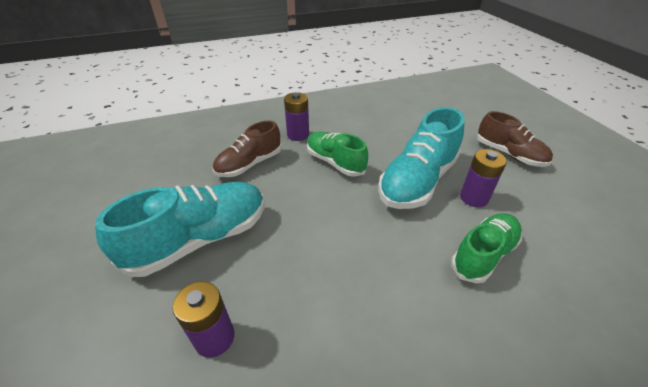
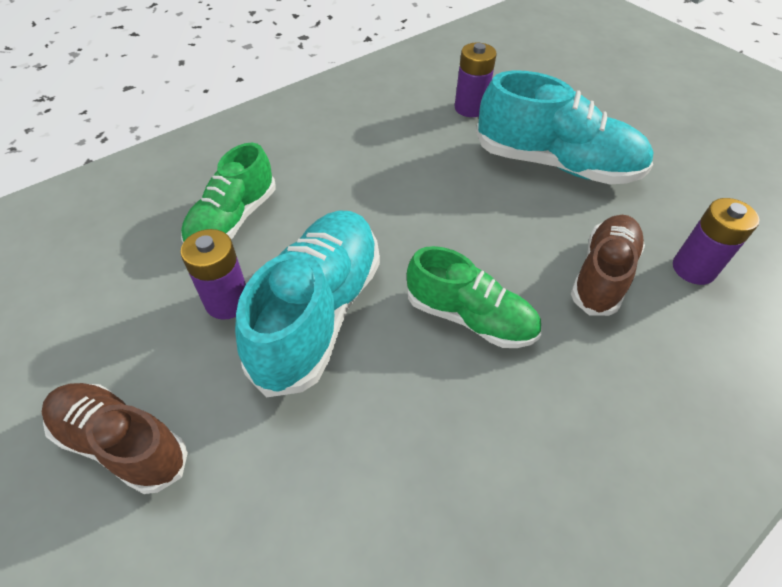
camera: 160 degrees right, 10 degrees up
(200, 239) = (556, 164): turquoise shoe -> turquoise shoe turned 105 degrees counterclockwise
(298, 135) = (582, 373): purple battery -> purple battery (693, 269)

